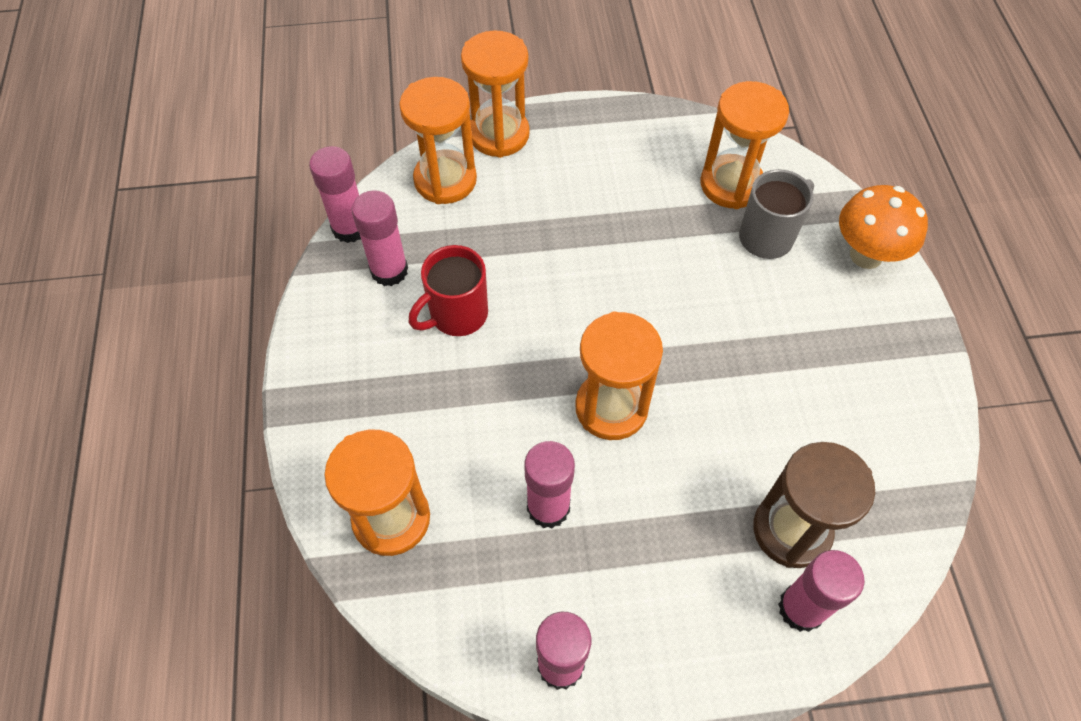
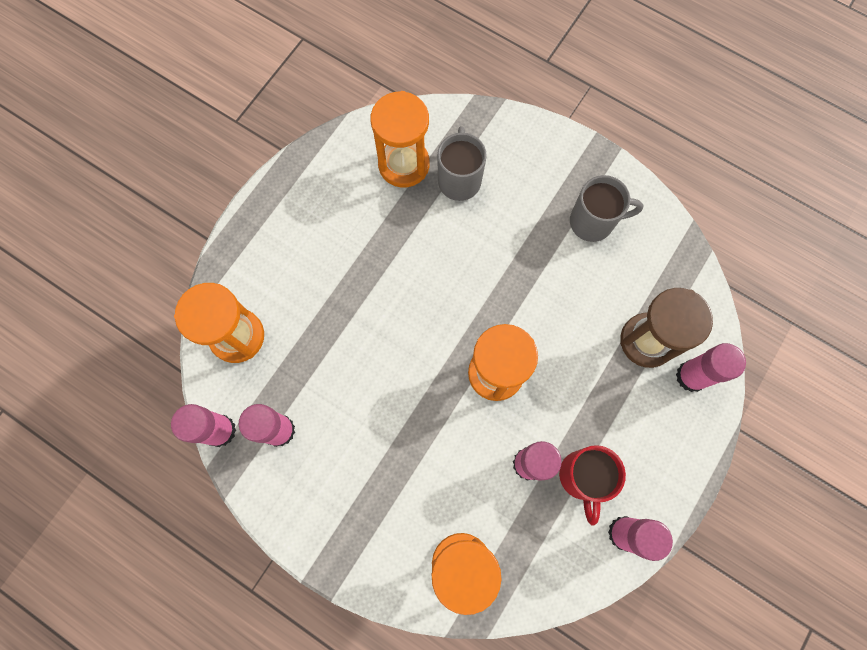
camera: 50 degrees left, 15 degrees up
(457, 315) = (352, 413): red mug -> red mug (582, 477)
(499, 134) = (231, 270): orange hourglass -> none
(858, 382) = (593, 222): none -> grey mug
(866, 255) = (519, 138): orange mushroom -> none

